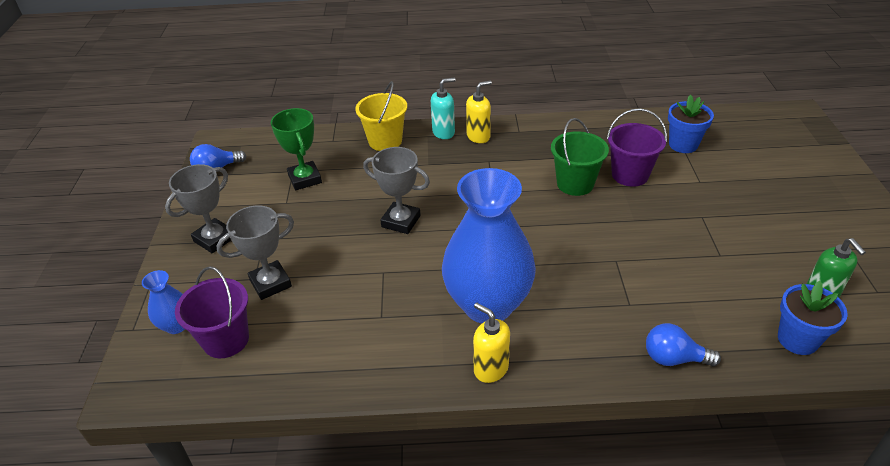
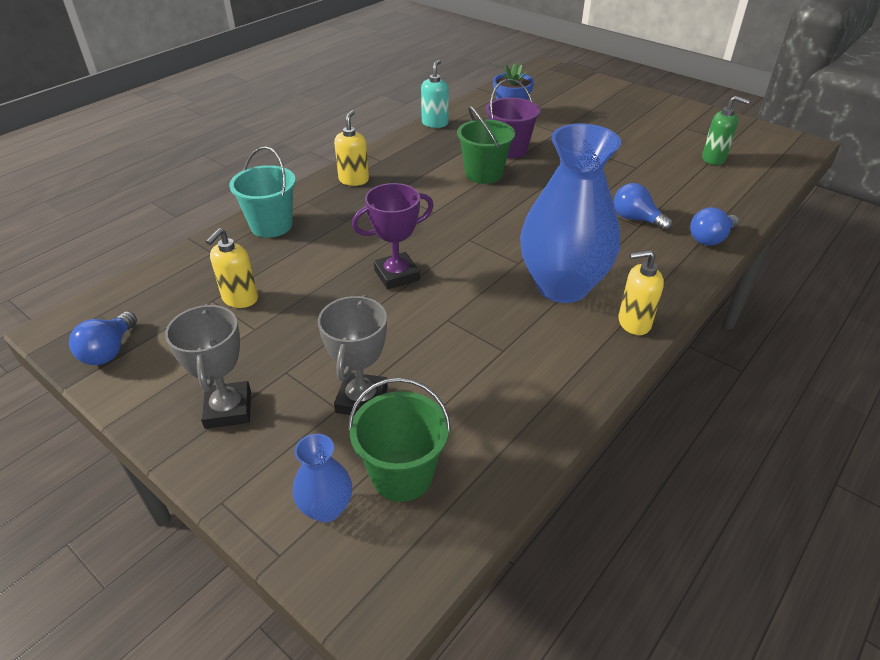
camera: 50 degrees left, 0 degrees up
(226, 340) = (402, 475): purple bucket -> green bucket
(305, 179) = (240, 299): green trophy -> yellow soap dispenser
(385, 141) = (271, 225): yellow bucket -> turquoise bucket
(401, 221) = (396, 275): grey trophy -> purple trophy
(443, 132) = (317, 192): turquoise soap dispenser -> turquoise soap dispenser (435, 123)
(636, 297) = (636, 219): none -> blue light bulb
(797, 339) = (741, 188): blue flower pot -> none

